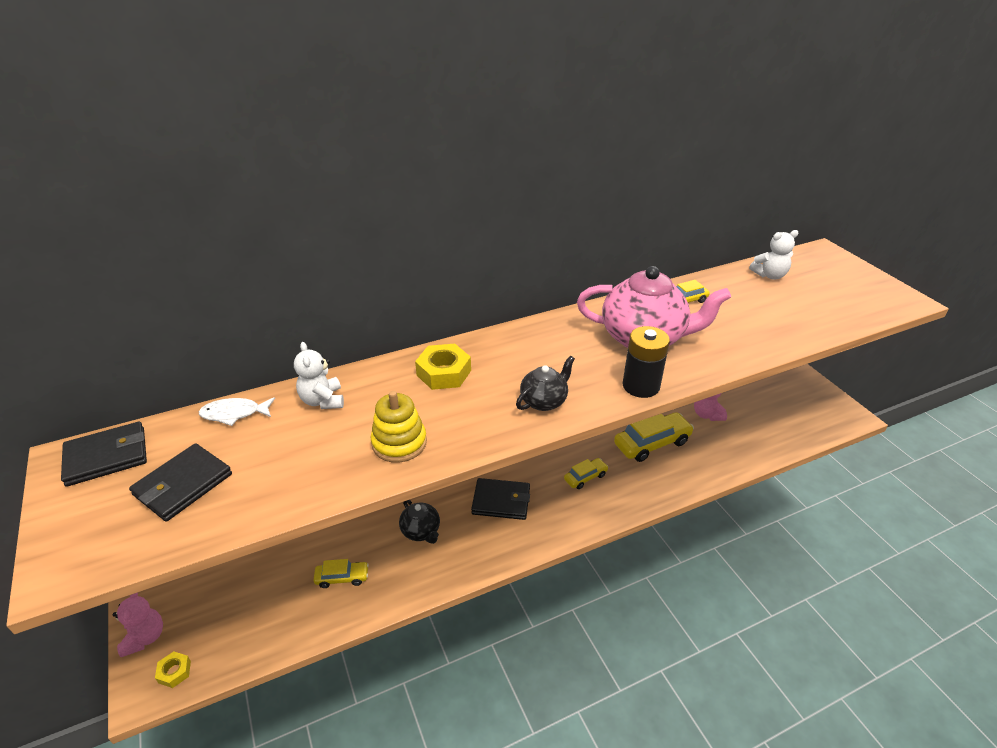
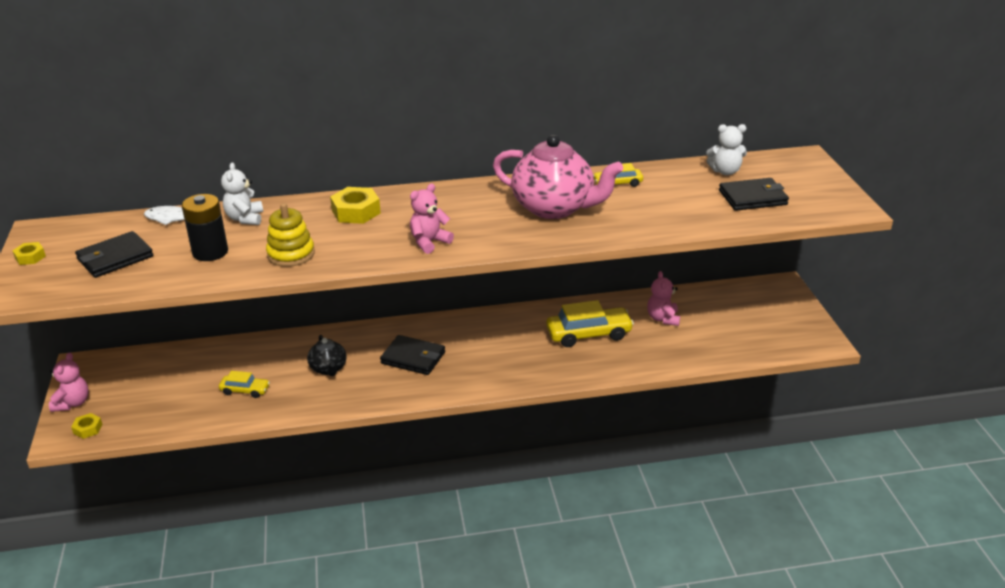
camera: 15 degrees right, 5 degrees down
(67, 503) = (30, 257): none -> yellow nut
(107, 456) = (67, 233): black wallet -> black wallet (753, 198)
(544, 401) = (429, 242): black teapot -> pink teddy bear
(585, 477) = (504, 351): yellow car -> none
(641, 386) = (523, 242): black battery -> black battery (210, 252)

